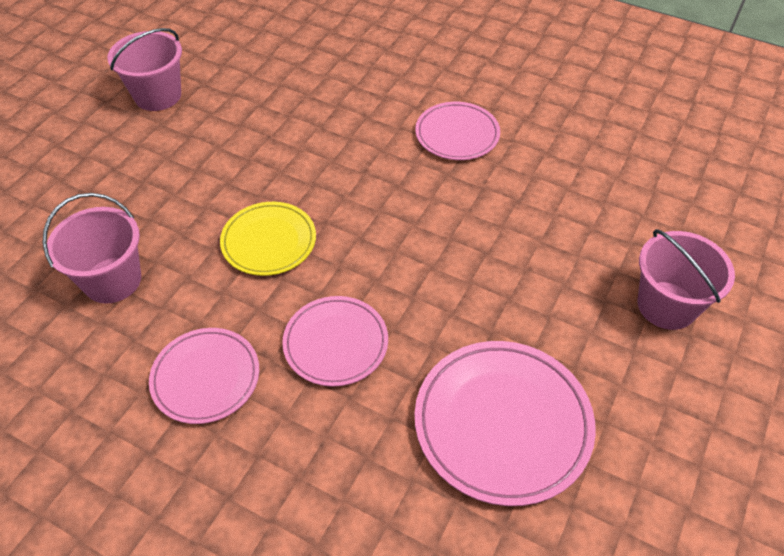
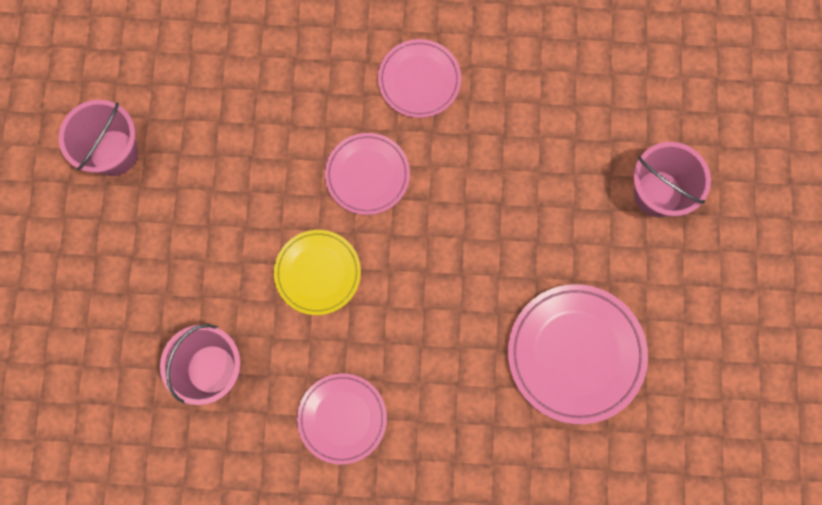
camera: 25 degrees left, 25 degrees up
(336, 343) = (423, 344): pink plate -> pink plate (367, 175)

